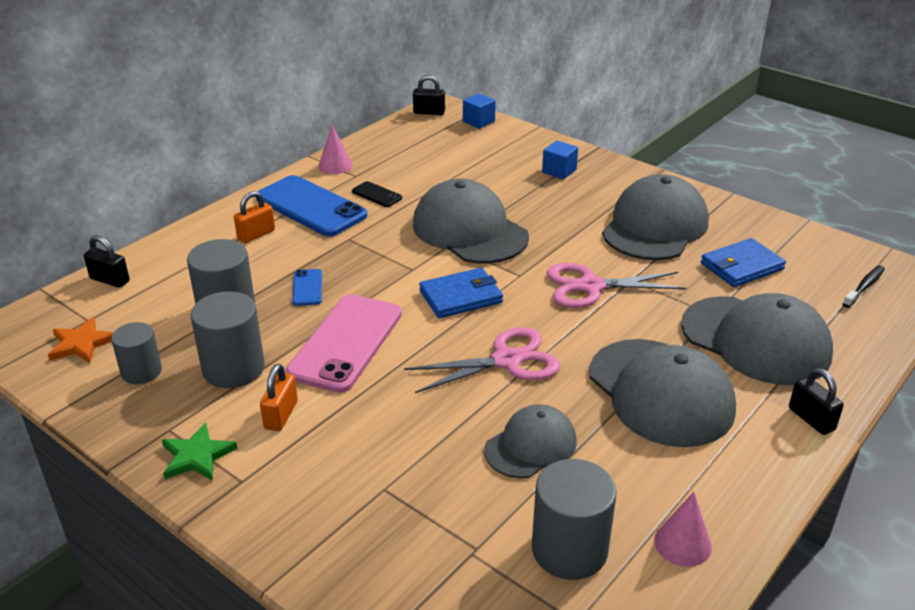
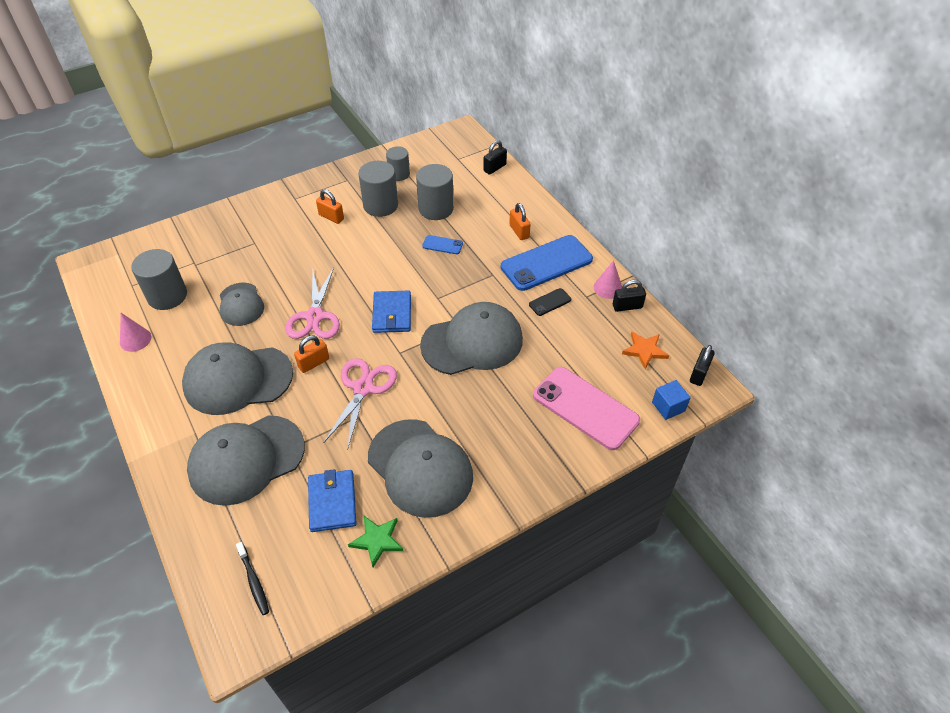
camera: 110 degrees right, 15 degrees up
(81, 344) = (436, 156): orange star -> orange star (644, 350)
(197, 456) = (321, 187): green star -> green star (377, 540)
(346, 343) = (376, 251): pink phone -> pink phone (585, 408)
(559, 171) = (544, 435): blue cube -> none
(584, 335) = (313, 363): none -> orange padlock
(811, 419) = (161, 447): black padlock -> black padlock (627, 306)

